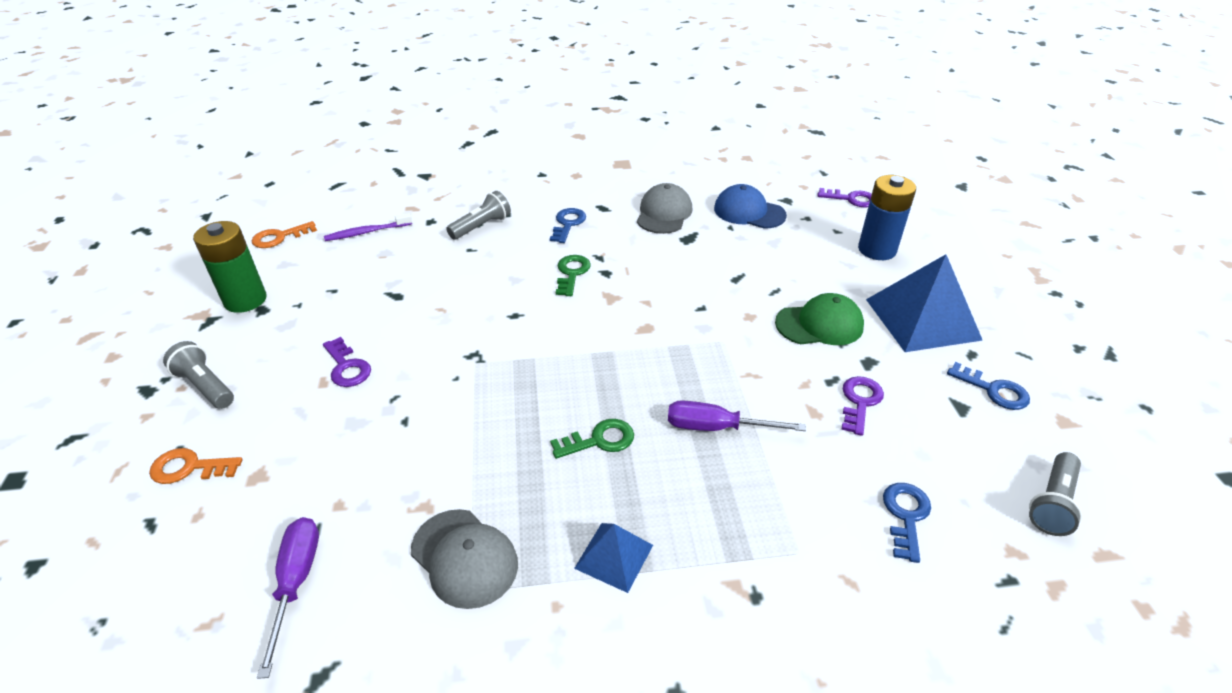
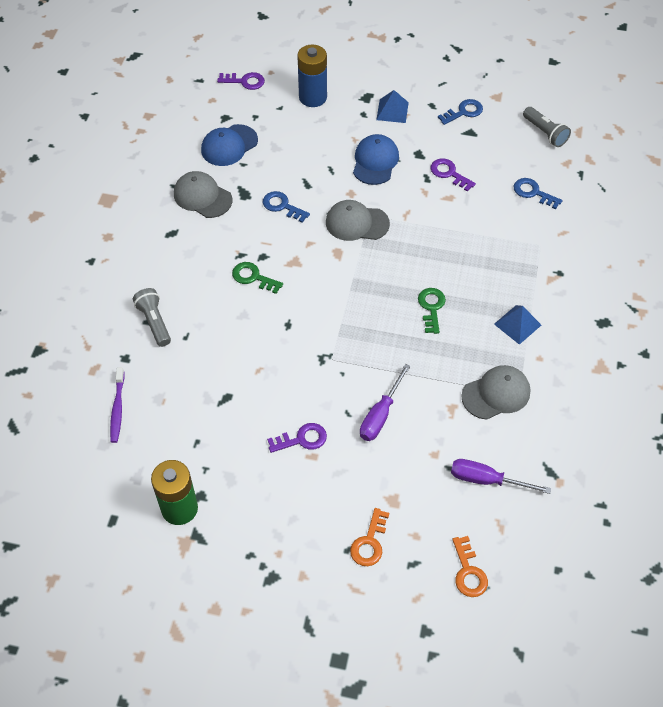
camera: 70 degrees left, 15 degrees up
(206, 386) = (284, 535): grey flashlight -> none
(279, 237) = (88, 480): orange key -> orange key (468, 572)
(568, 224) = (183, 262): blue key -> blue key (282, 206)
(704, 333) = (357, 223): none -> grey cap
(717, 428) = (443, 247): purple screwdriver -> purple screwdriver (380, 415)
(819, 324) = (375, 161): green cap -> blue cap
(851, 199) = (245, 81): purple key -> purple key turned 60 degrees clockwise
(922, 319) = (392, 111): blue pyramid -> blue pyramid, size x0.53

